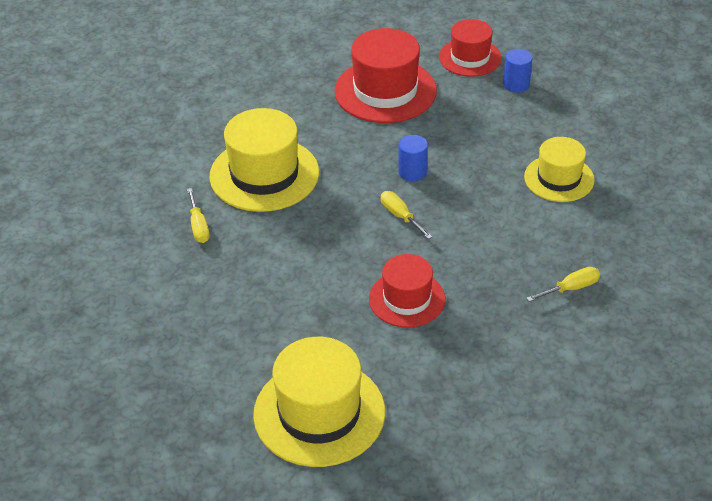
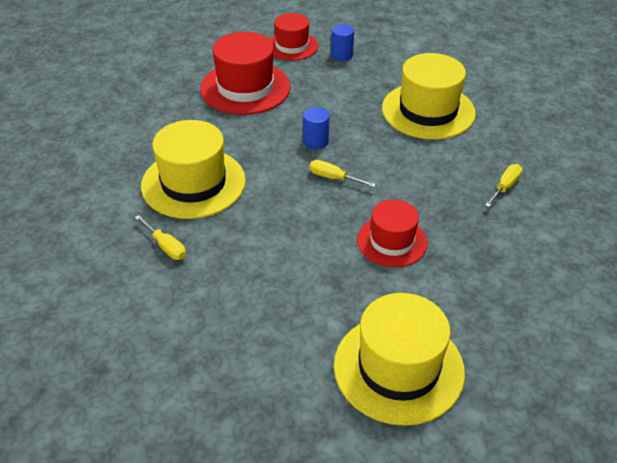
camera: 30 degrees left, 0 degrees up
(559, 178) = (428, 111): yellow hat -> yellow hat, size x1.59

